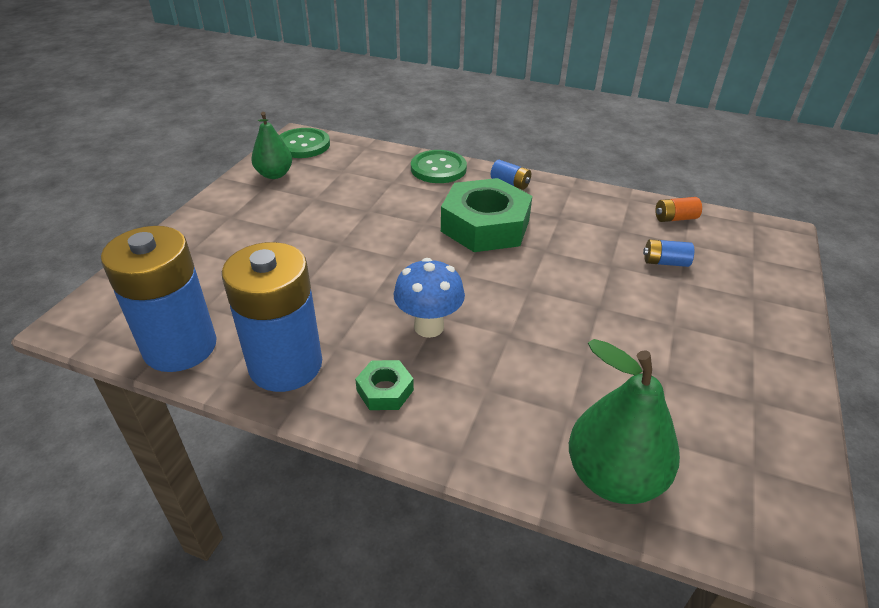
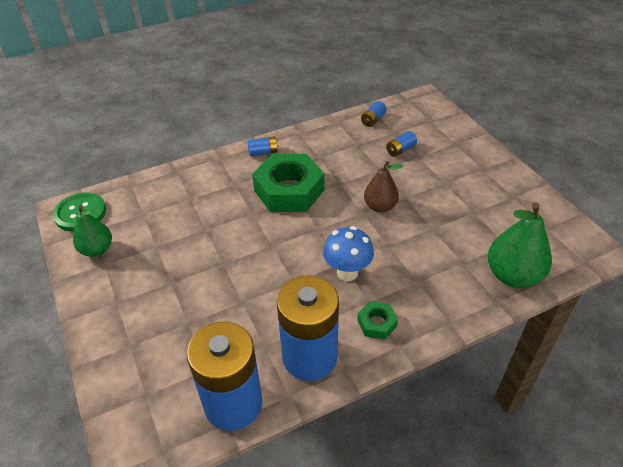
camera: 45 degrees left, 5 degrees up
(438, 169) = (206, 170): green button -> none
(556, 296) = (380, 206): none -> brown pear
(675, 218) = (373, 120): orange battery -> blue battery

